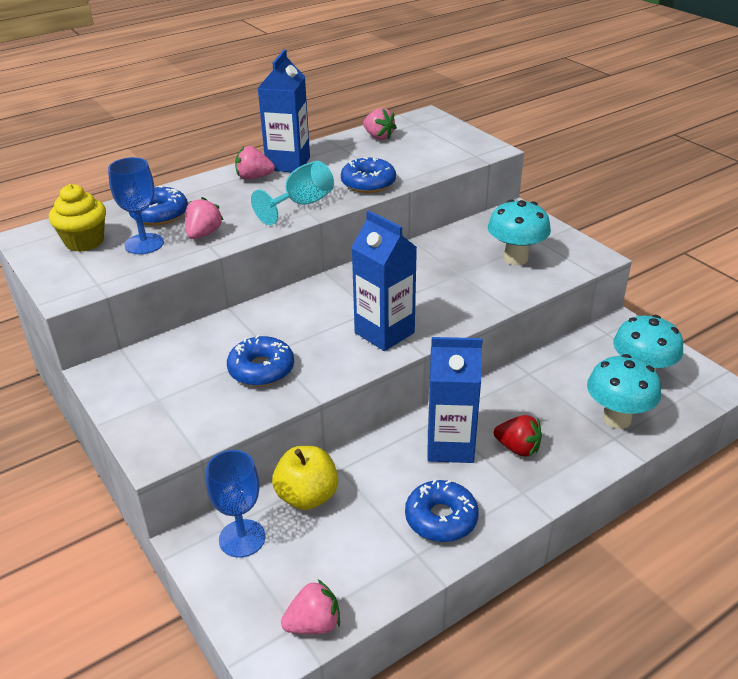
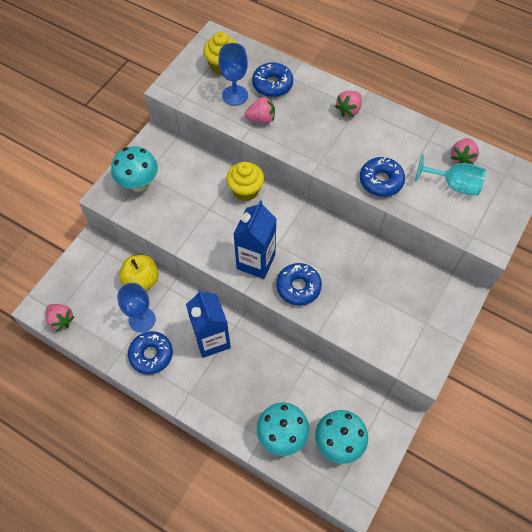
camera: 65 degrees right, 25 degrees up
(242, 538) = (102, 263): blue goblet -> blue goblet (142, 319)
(254, 177) = (348, 110): pink strawberry -> pink strawberry turned 120 degrees counterclockwise
(261, 369) = (190, 211): blue donut -> blue donut (298, 287)
(270, 313) = (245, 190): none -> yellow cupcake
(288, 164) = (381, 120): blue carton -> none
(302, 204) = (327, 154): turquoise goblet -> turquoise goblet (454, 185)
(515, 258) = (389, 313): turquoise mushroom -> turquoise mushroom (139, 184)
(518, 448) = (226, 380): red strawberry -> none

